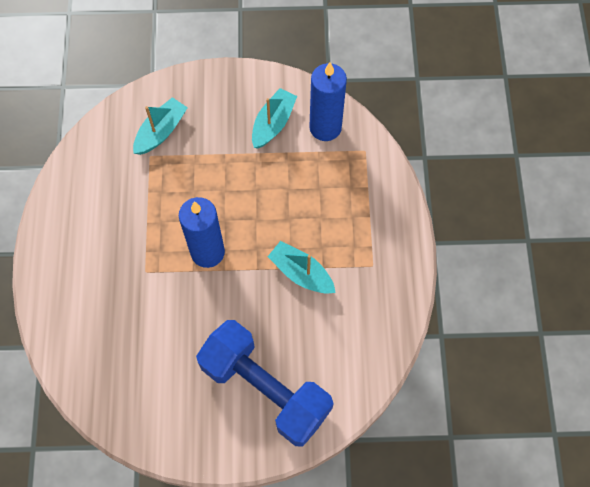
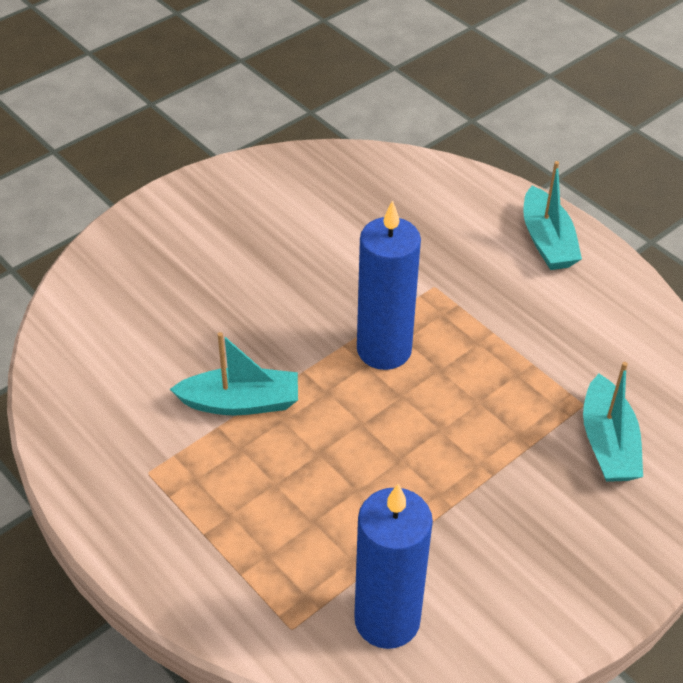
camera: 140 degrees right, 20 degrees down
(265, 388) = (179, 270): blue dumbbell -> none
(273, 123) = (471, 567): turquoise boat -> turquoise boat (547, 241)

